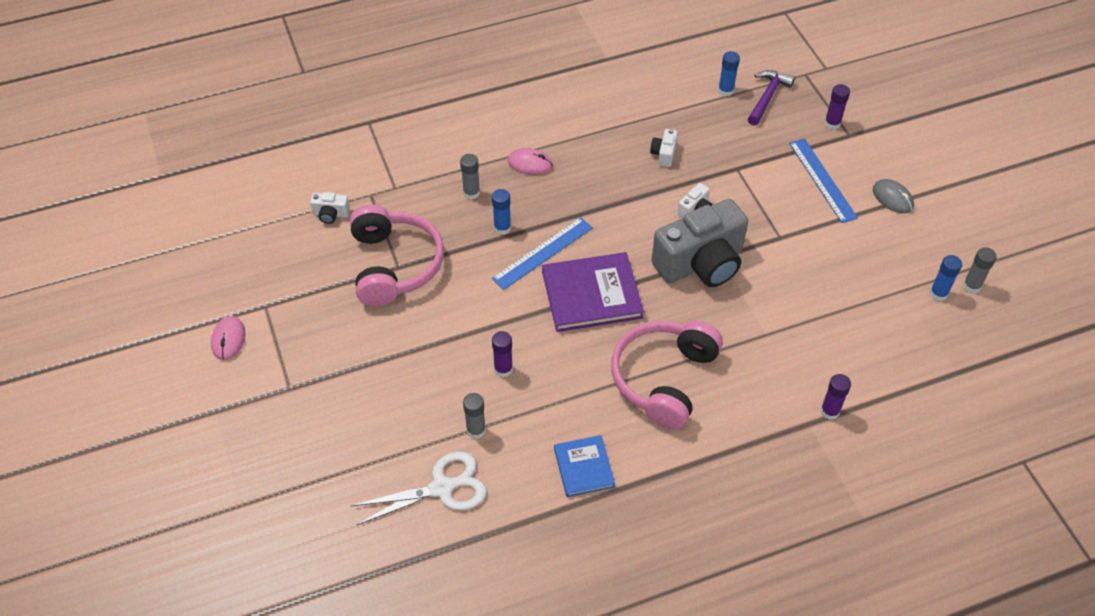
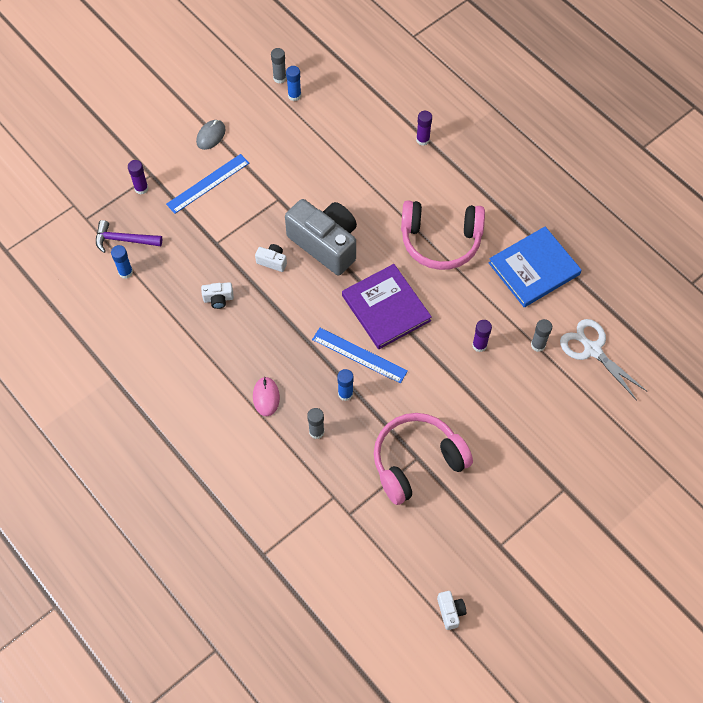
camera: 110 degrees left, 10 degrees up
(228, 339) = (544, 558): pink mouse -> none
(331, 214) = (384, 537): white camera -> white camera (450, 611)
(584, 467) = (534, 269): blue book -> blue book, size x1.70

